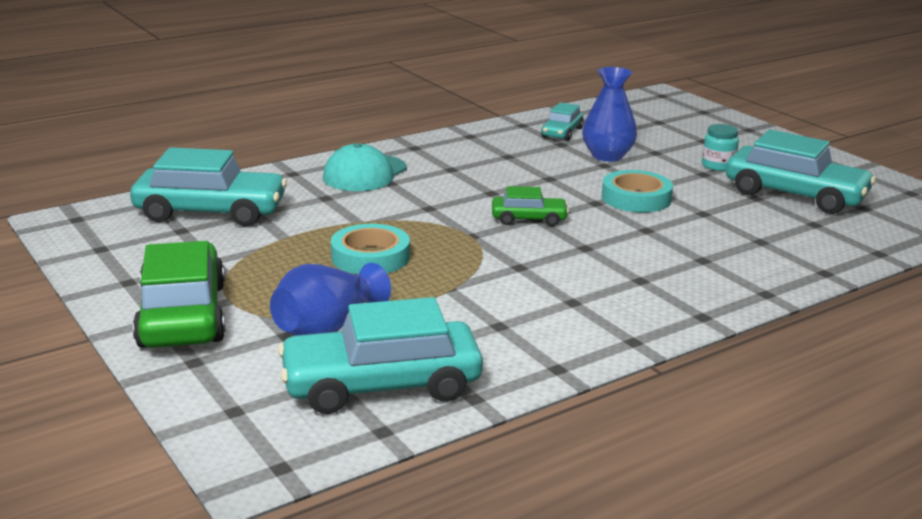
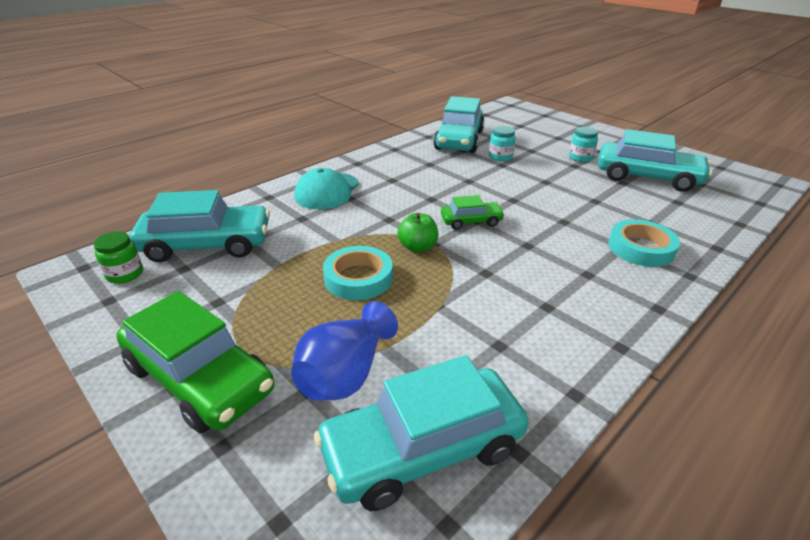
camera: 10 degrees left, 10 degrees up
(119, 229) = (125, 274): none -> green jar
(183, 315) = (199, 378): green car -> green car turned 150 degrees clockwise
(451, 237) = (418, 247): none -> green apple
(562, 132) = (459, 140): turquoise car -> turquoise car, size x1.93
(607, 156) = (500, 157): blue vase -> turquoise jar
(636, 198) = (540, 192): turquoise tape -> turquoise tape (641, 248)

